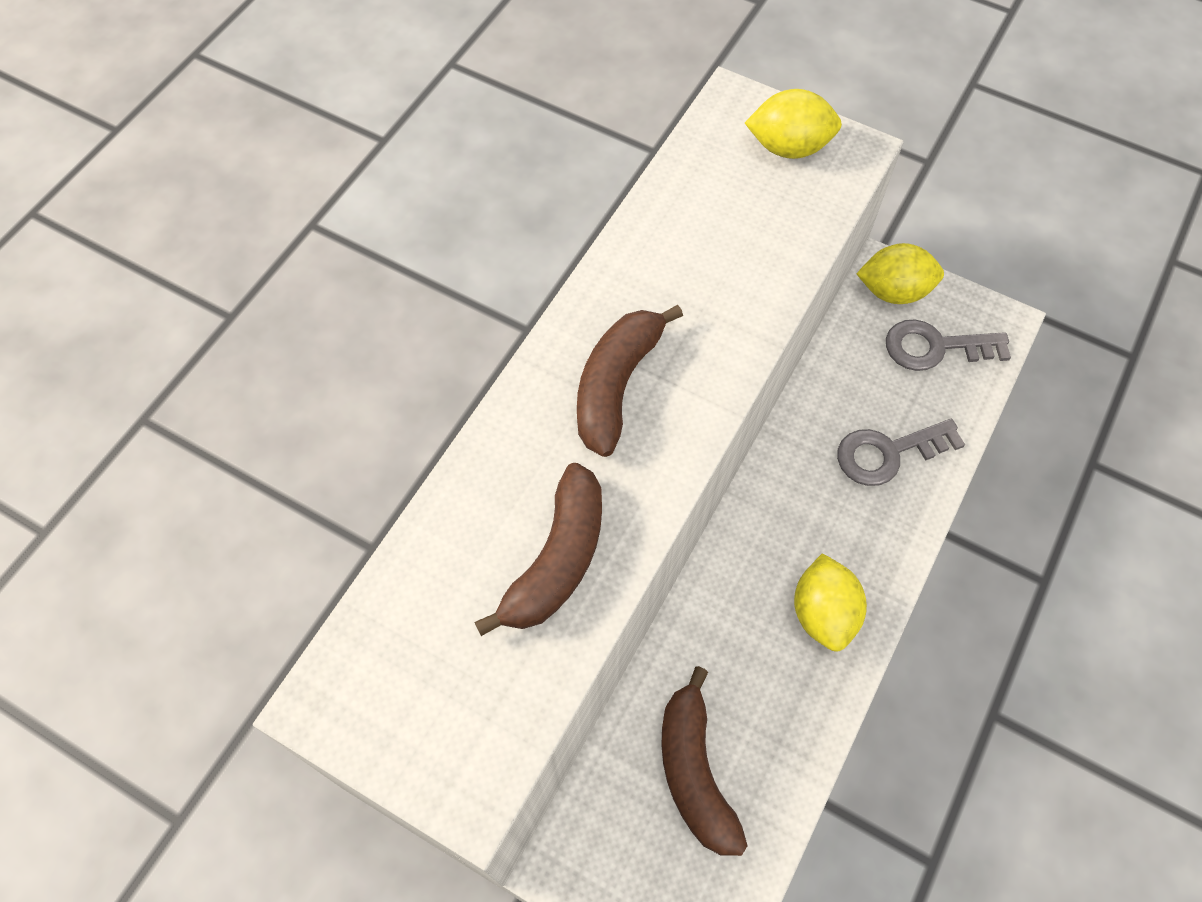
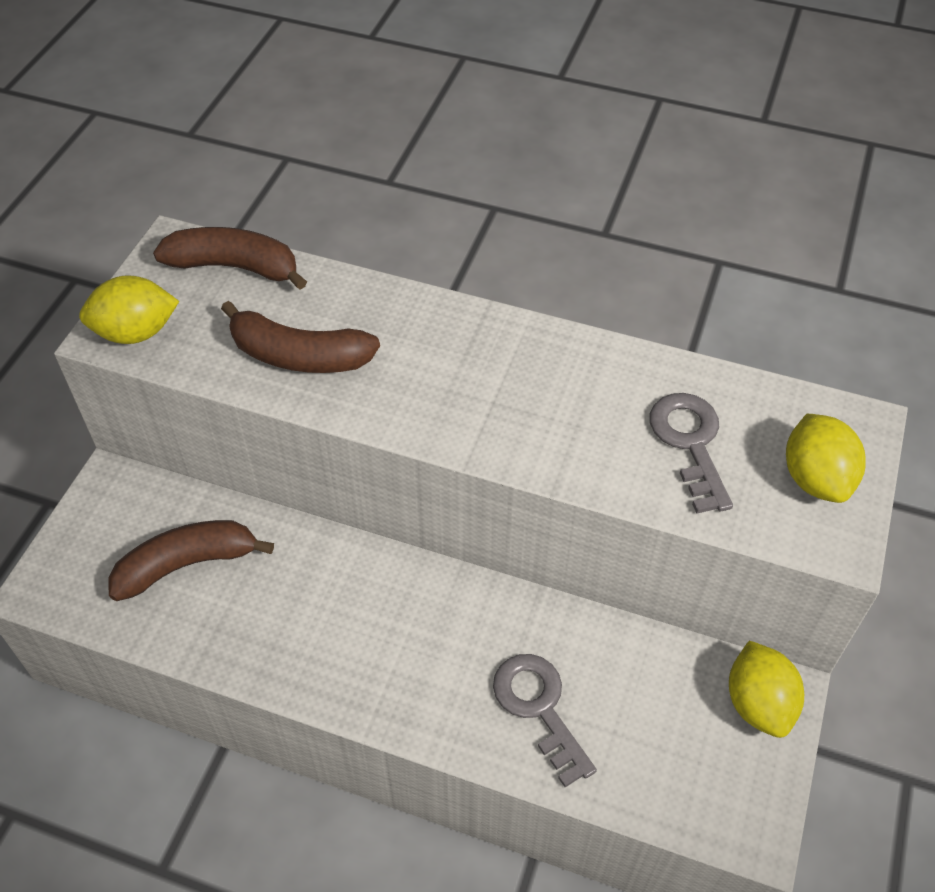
camera: 80 degrees right, 10 degrees down
(616, 385) = (476, 372): brown banana -> brown banana (235, 267)
(823, 613) = (346, 656): yellow lemon -> yellow lemon (136, 332)
(935, 347) = (694, 754): grey key -> grey key (690, 443)

